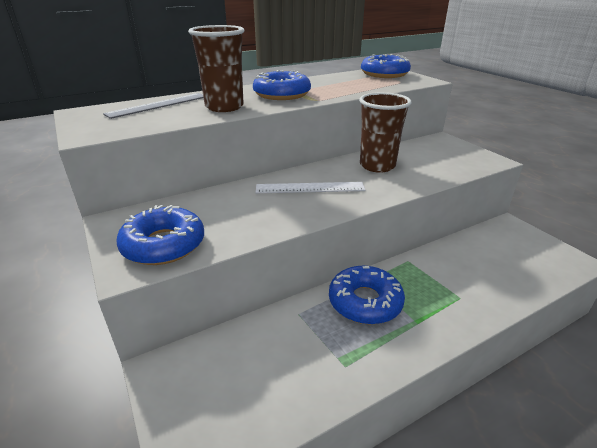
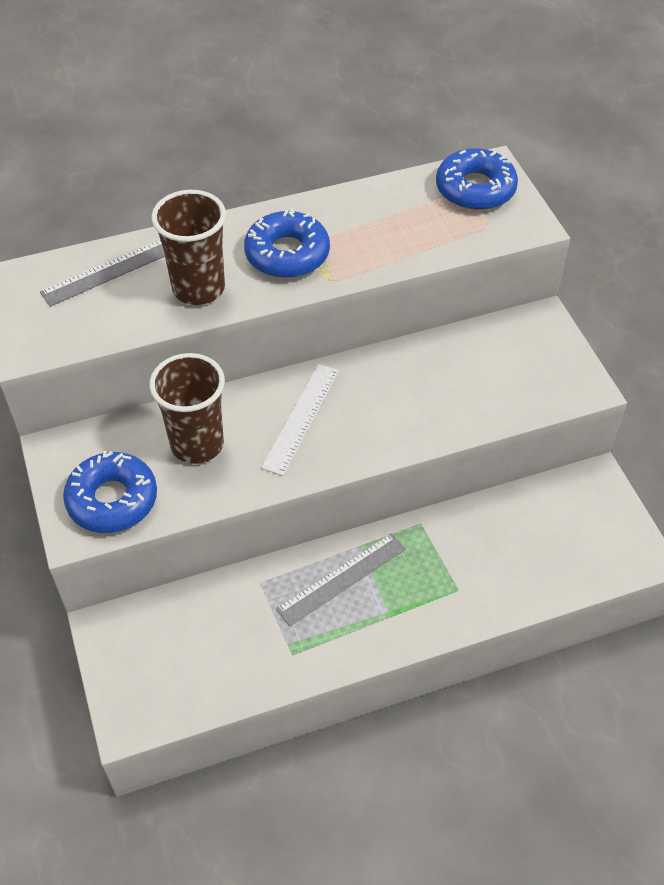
camera: 10 degrees right, 20 degrees up
(310, 188) = (301, 418): white ruler -> white ruler turned 75 degrees counterclockwise
(365, 302) = (341, 578): blue donut -> grey ruler
(377, 166) = (410, 379): brown cup -> brown cup (197, 444)

